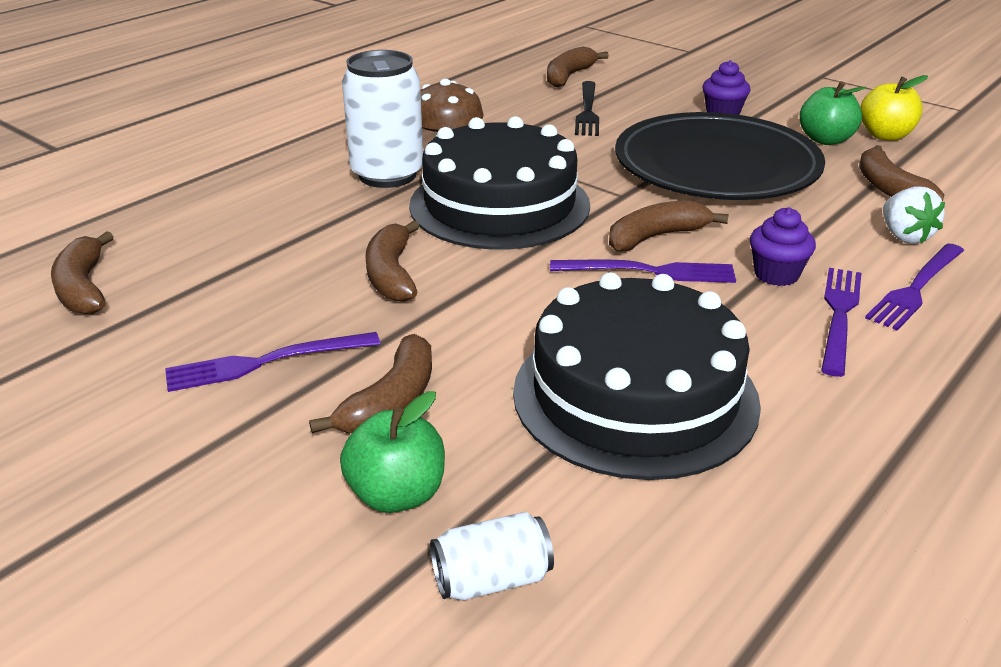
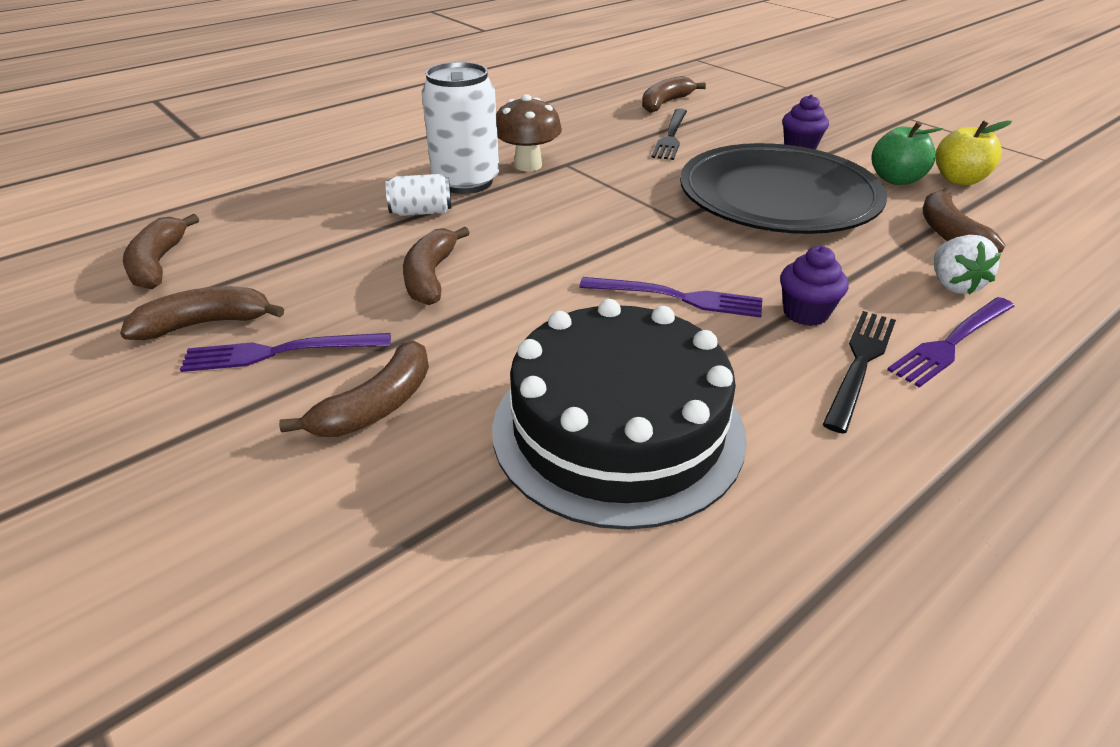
camera: 10 degrees right, 5 degrees up
(397, 495) = (340, 509): green apple -> none
(491, 579) = (394, 622): white can -> white can (421, 212)
(499, 205) = (556, 218): black cake -> none
(656, 237) = (695, 262): brown banana -> brown banana (206, 324)
(839, 316) = (860, 364): purple fork -> black fork

